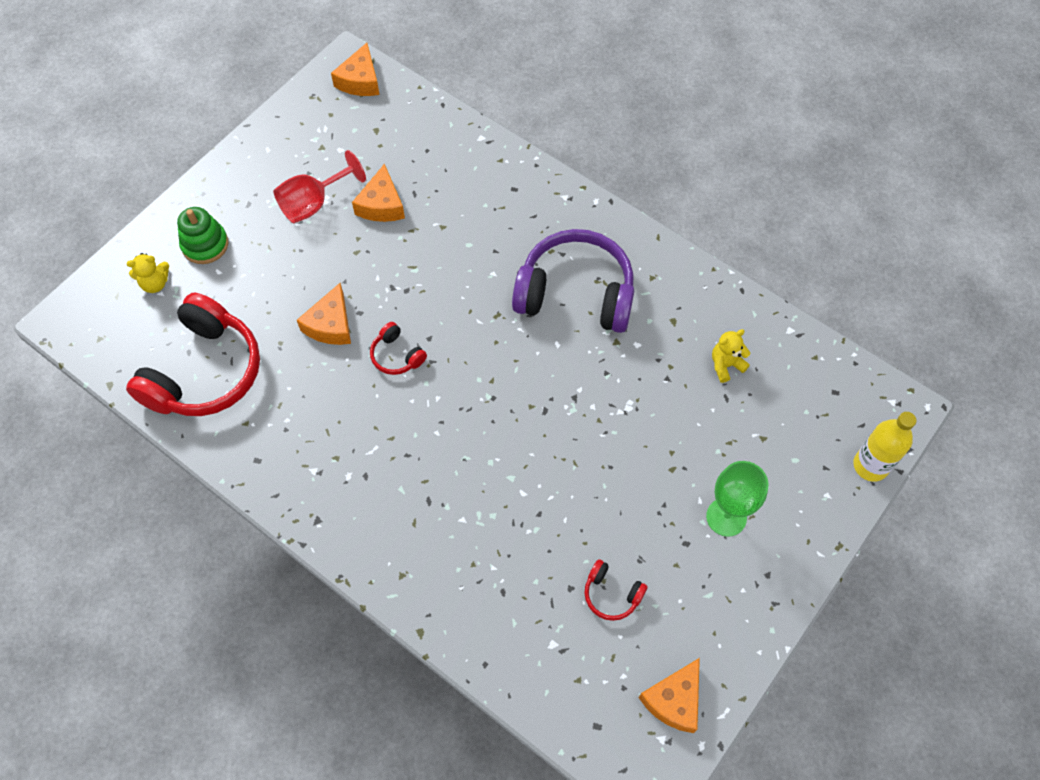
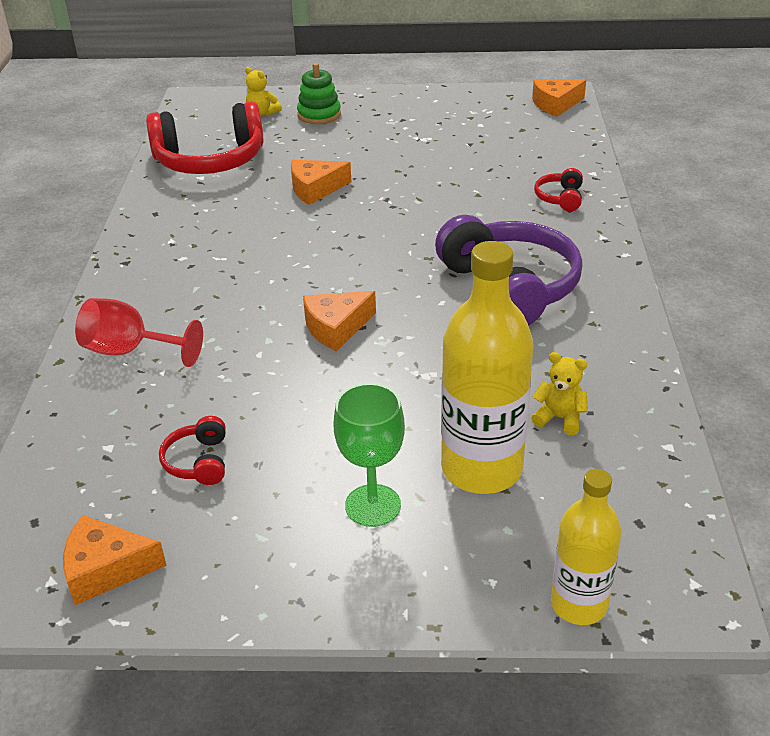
camera: 55 degrees right, 25 degrees down
(314, 203) = (415, 136): red goblet -> red goblet (130, 351)
(381, 205) = (457, 161): orange cheese -> orange cheese (336, 328)
(396, 355) = (324, 229): red headphones -> red headphones (560, 198)
(738, 438) = (481, 469): none -> yellow bottle

